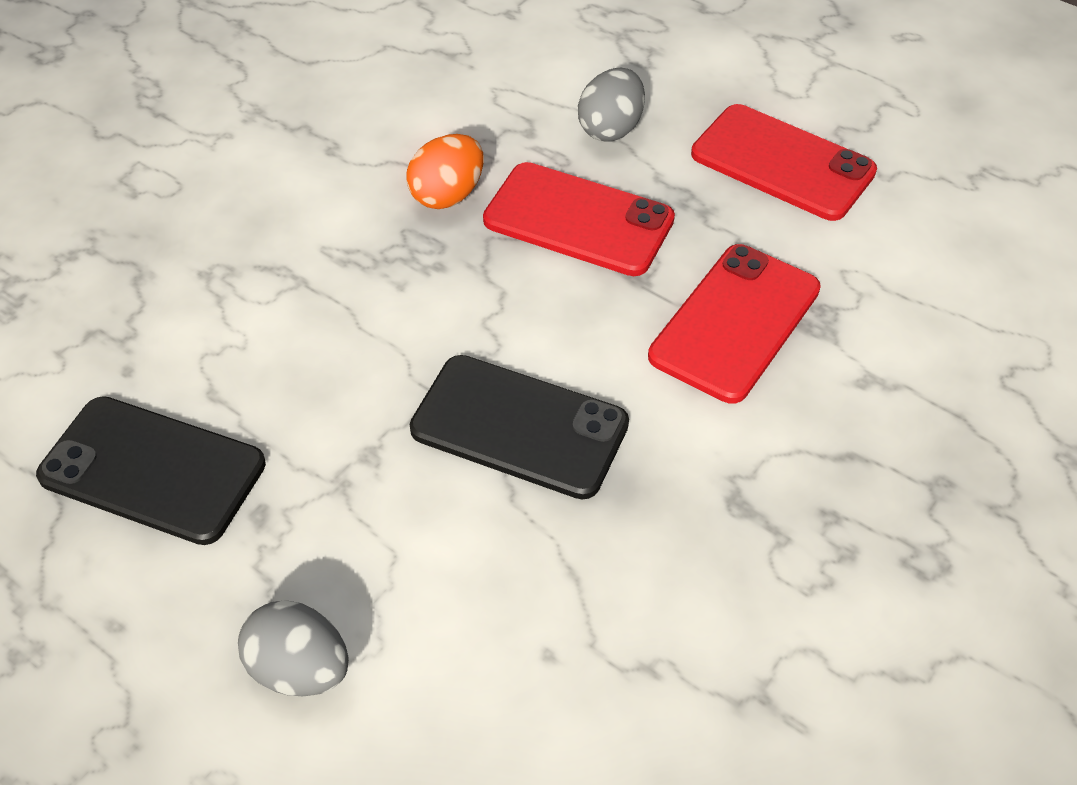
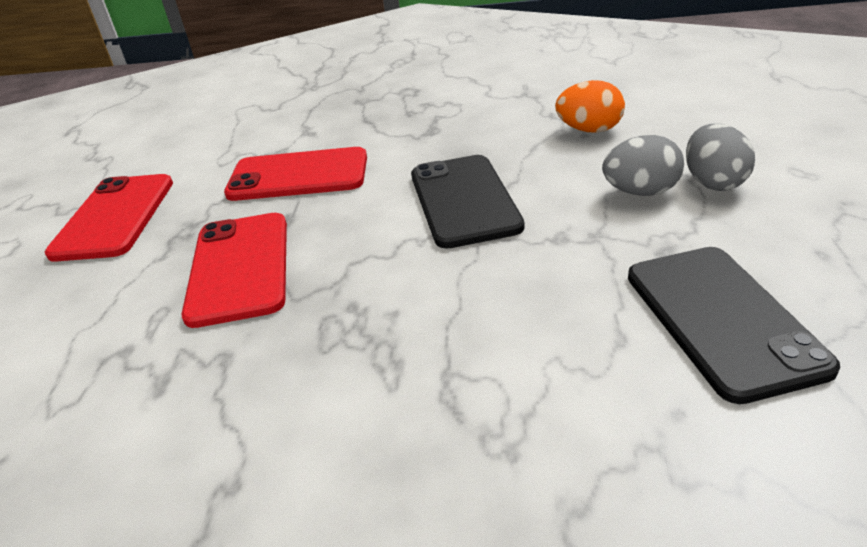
camera: 120 degrees left, 15 degrees down
(447, 195) = (255, 350): orange egg -> orange egg (589, 130)
(610, 128) = (99, 306): grey egg -> grey egg (640, 192)

